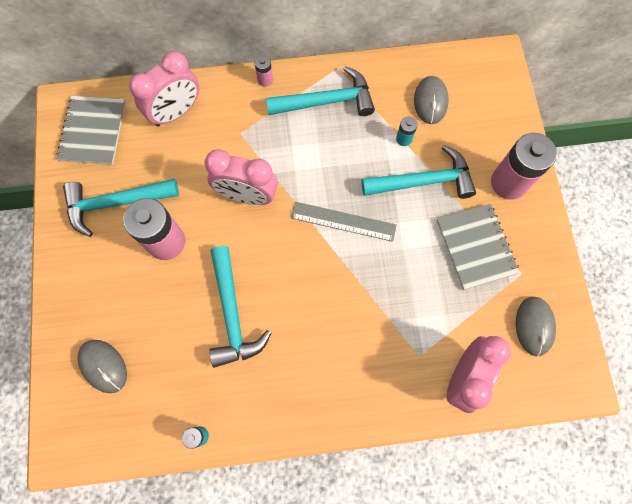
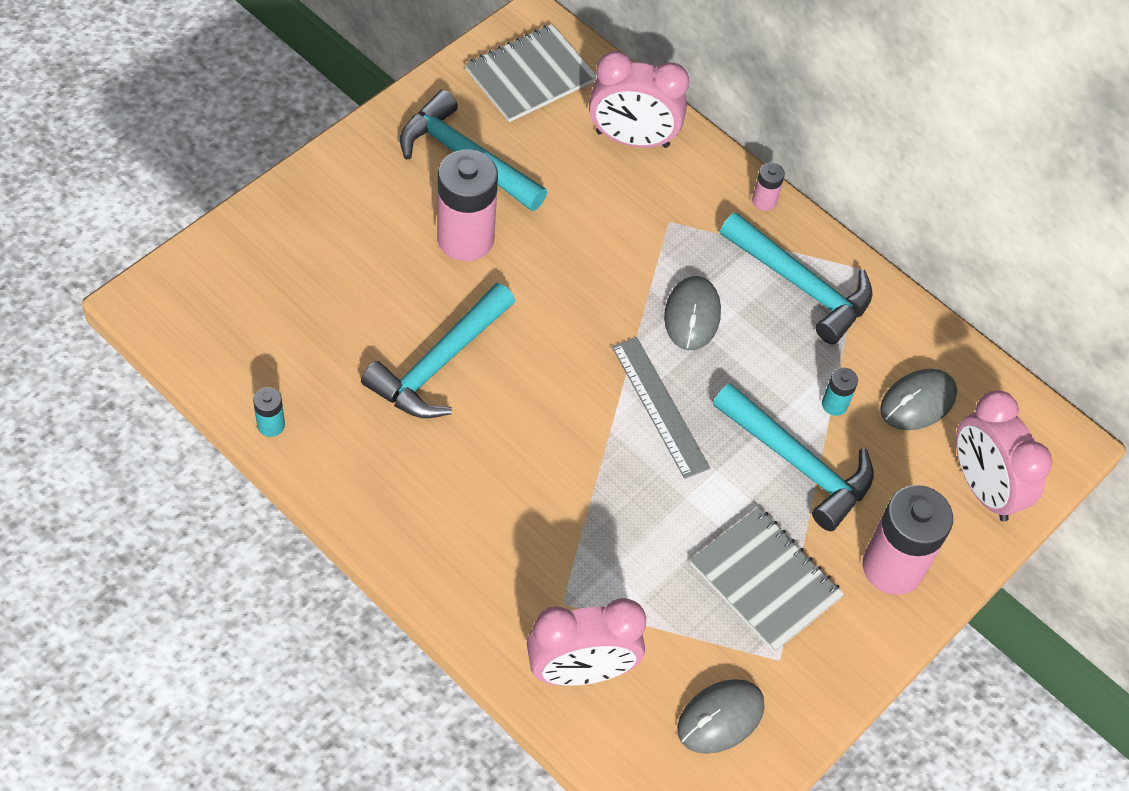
camera: 45 degrees right, 15 degrees down
(103, 366) = (270, 276): grey mouse -> grey mouse (692, 315)
(247, 195) = (597, 282): pink clock -> pink clock (983, 488)
(476, 247) = (765, 581): grey notebook -> grey notebook turned 75 degrees counterclockwise

